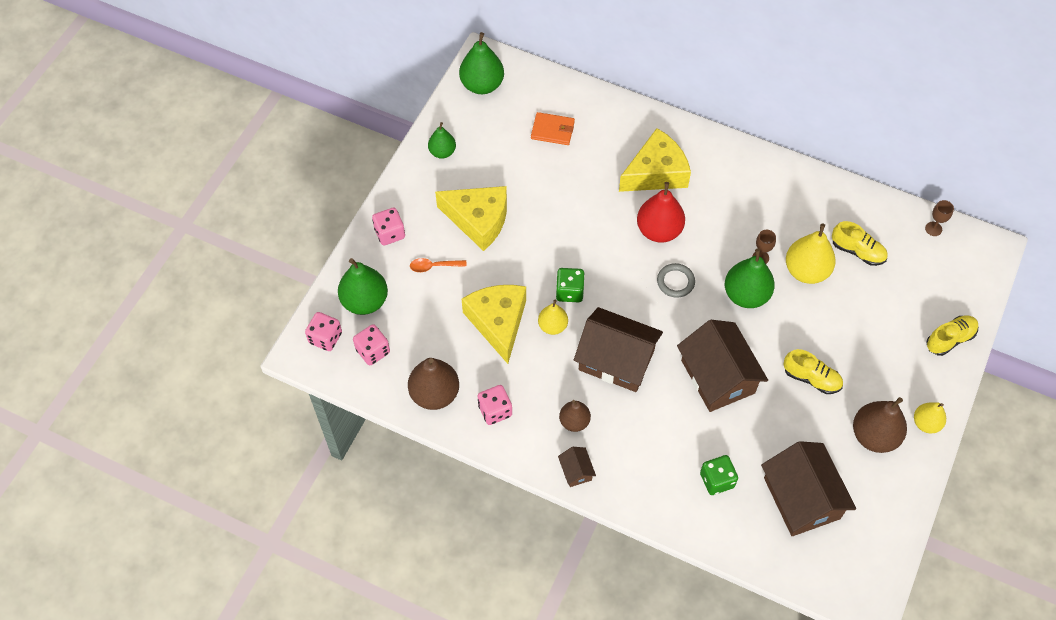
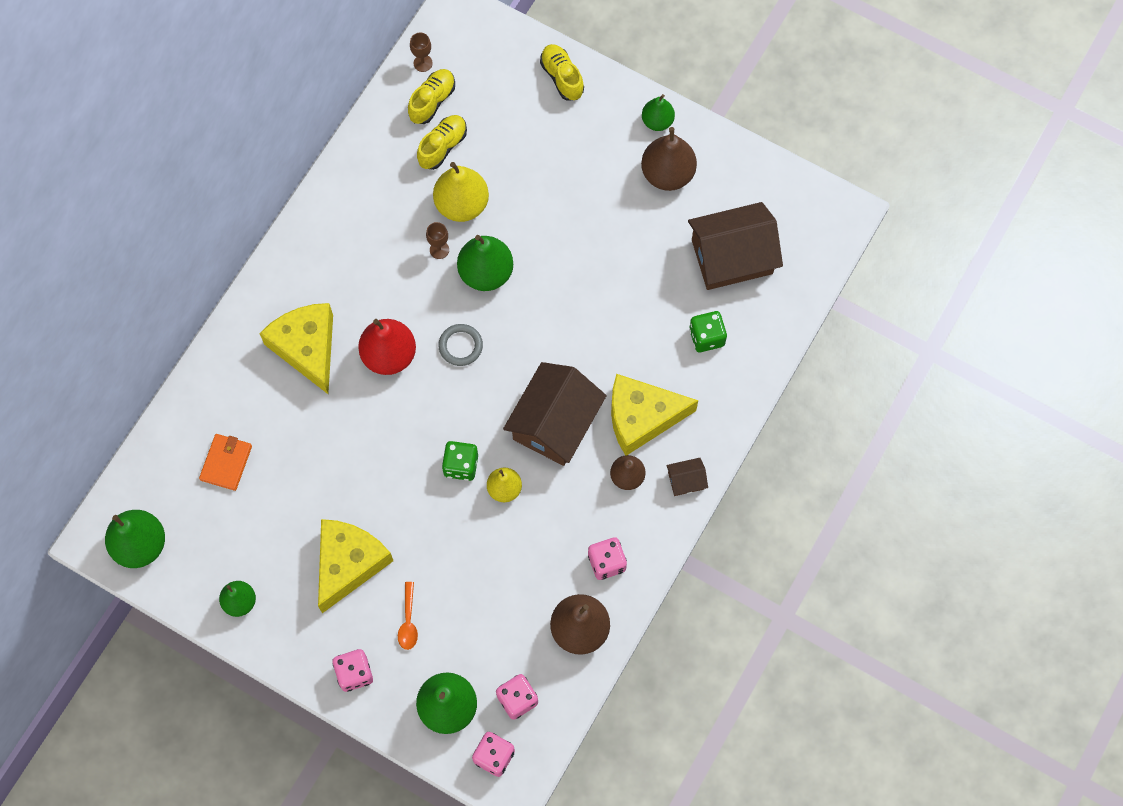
camera: 85 degrees left, 10 degrees up
(498, 322) = (493, 550): yellow cheese -> yellow cheese (642, 417)
(717, 376) = (585, 318): brown house -> none
(811, 378) = (596, 223): yellow shoe -> yellow shoe (432, 101)
(926, 423) = (657, 121): yellow pear -> green pear

